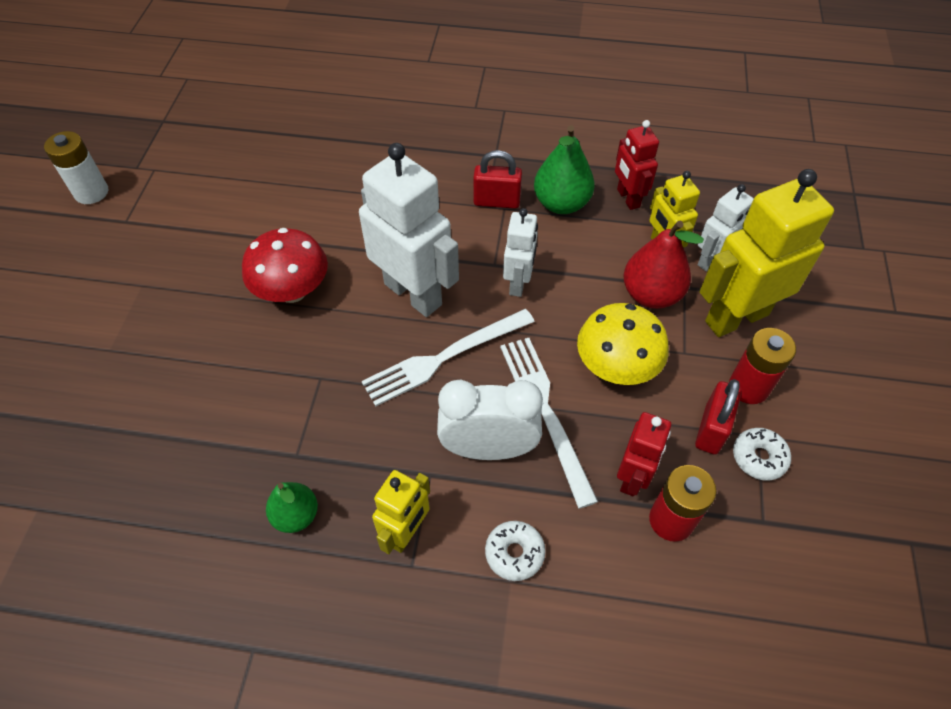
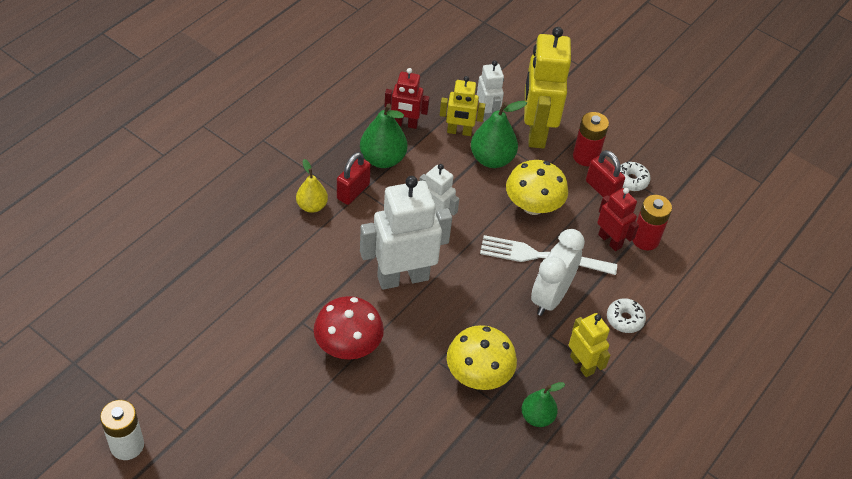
camera: 65 degrees left, 5 degrees down
(323, 425) = (478, 375): none -> yellow mushroom
(444, 357) = (468, 286): white fork -> none
(451, 181) = (312, 206): none -> yellow pear
(651, 294) = (492, 159): red pear -> green pear

